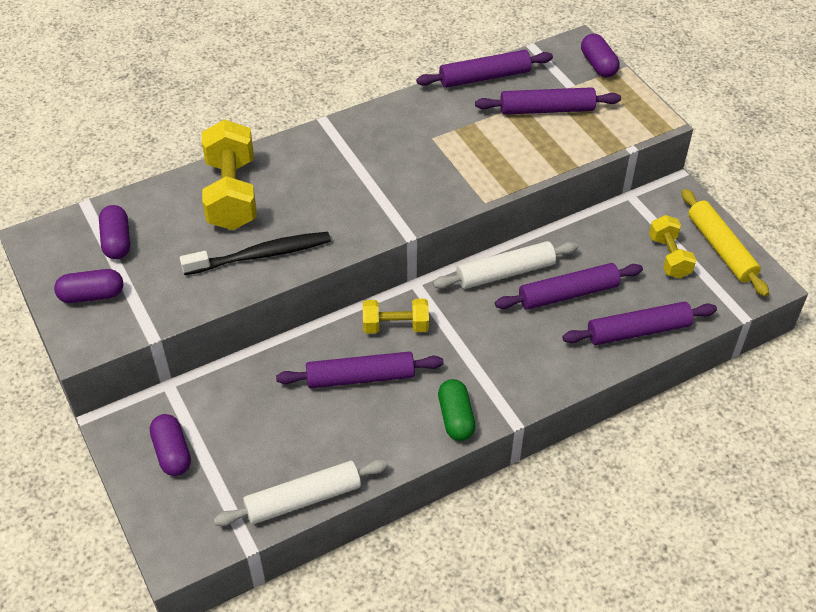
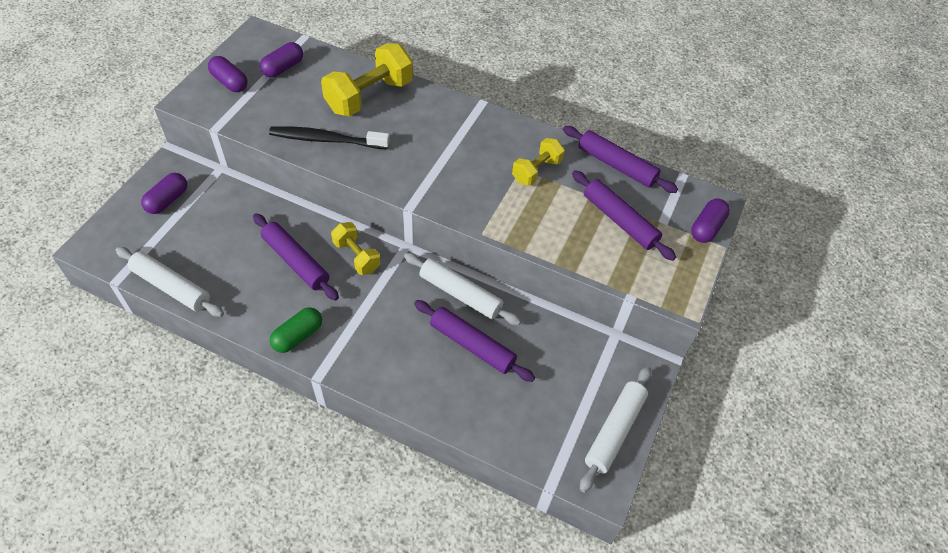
camera: 50 degrees right, 5 degrees up
(261, 255) = (326, 140): black toothbrush -> black toothbrush turned 150 degrees clockwise
(638, 331) = (471, 413): purple rolling pin -> none
(669, 257) = (571, 396): yellow dumbbell -> yellow dumbbell (536, 171)
(721, 249) = (614, 431): yellow rolling pin -> white rolling pin

